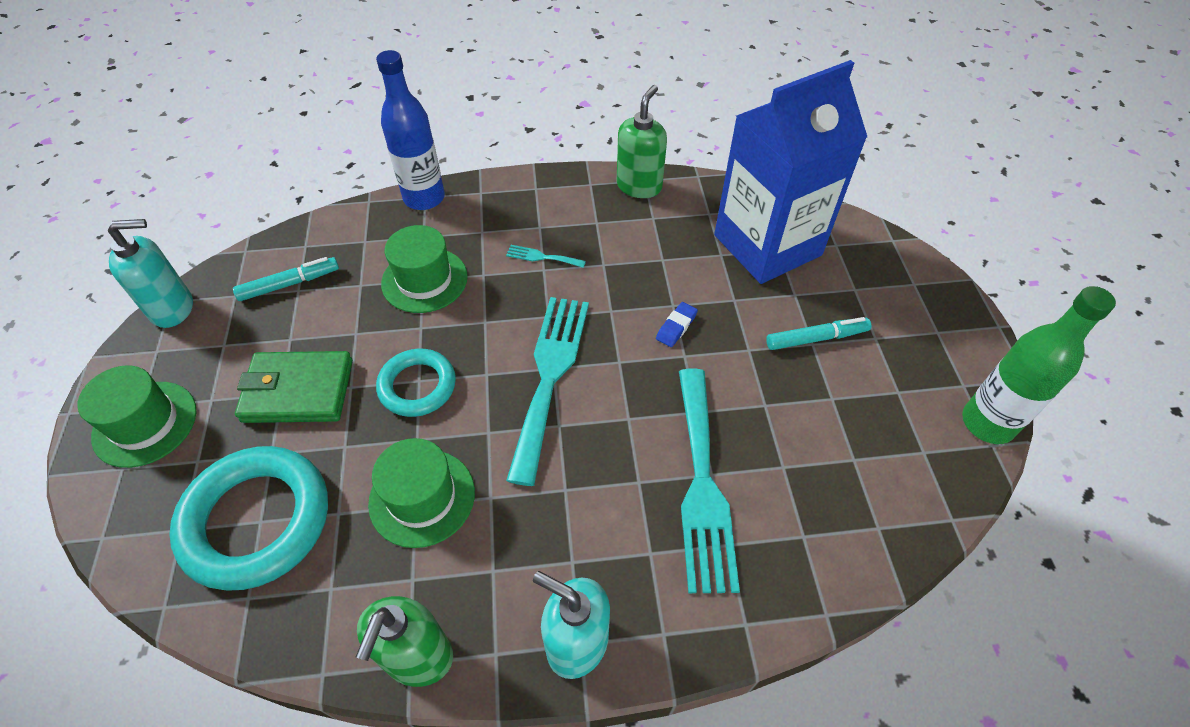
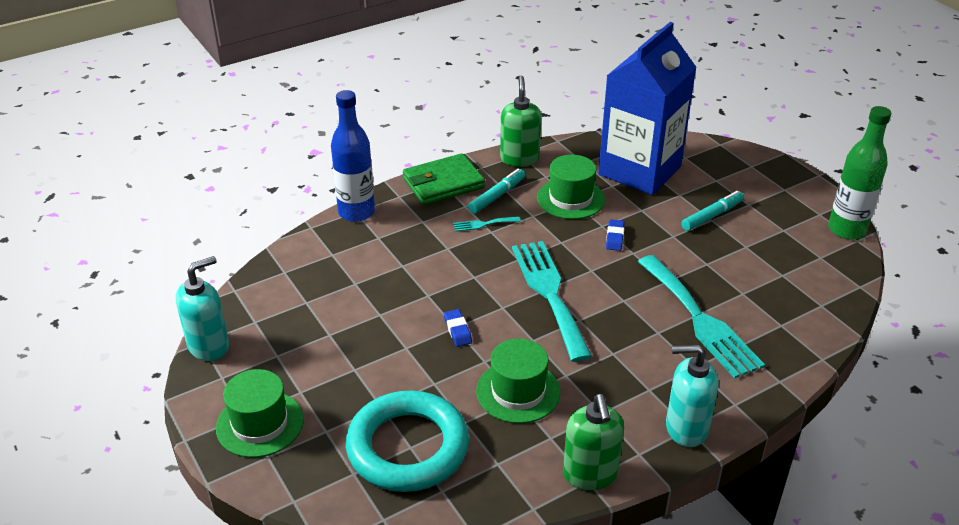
camera: 25 degrees left, 15 degrees down
(289, 284) = (295, 300): turquoise marker -> turquoise marker (497, 196)
(298, 390) = (367, 363): green wallet -> green wallet (443, 183)
(417, 386) = (457, 330): turquoise ring -> blue eraser
(424, 280) = (405, 265): green hat -> green hat (570, 198)

